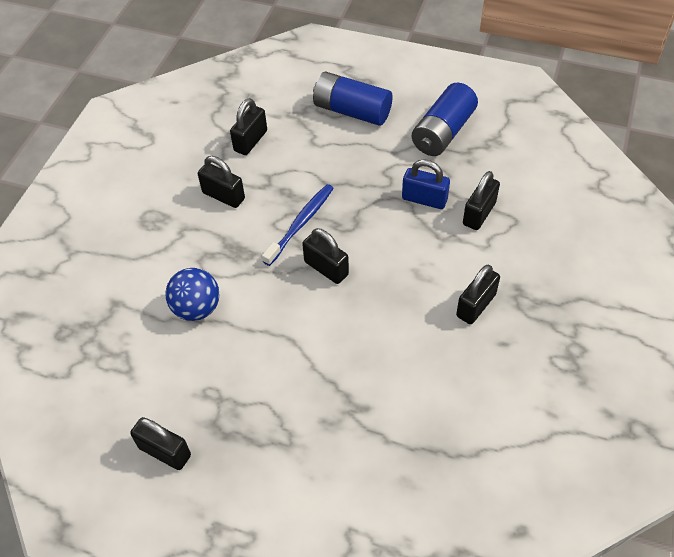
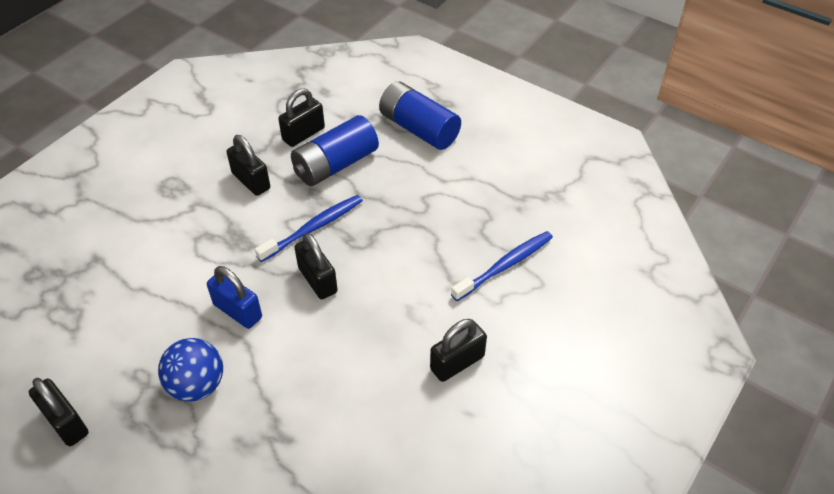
camera: 15 degrees right, 5 degrees down
(197, 308) = (170, 285): blue ball -> blue ball (197, 385)
(424, 199) = (453, 236): blue padlock -> blue padlock (238, 311)
(443, 132) = (504, 172): blue battery -> blue battery (335, 164)
(479, 213) = (504, 266): black padlock -> blue toothbrush

